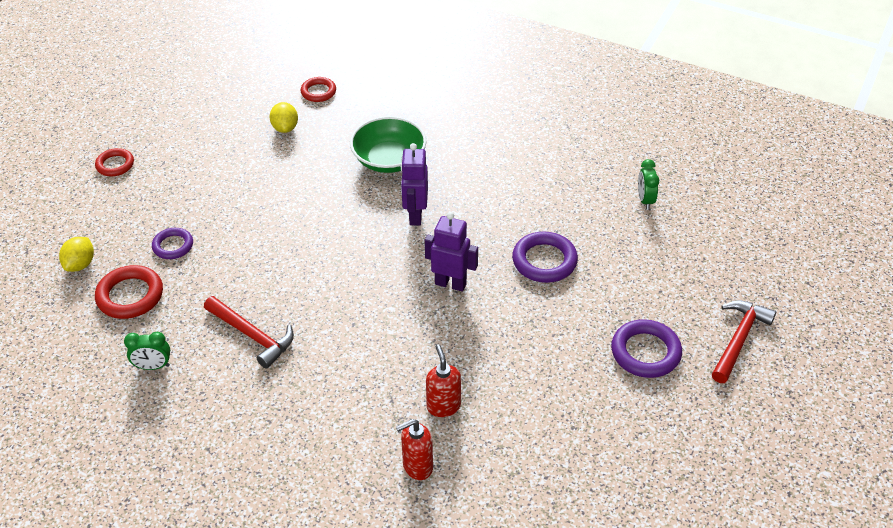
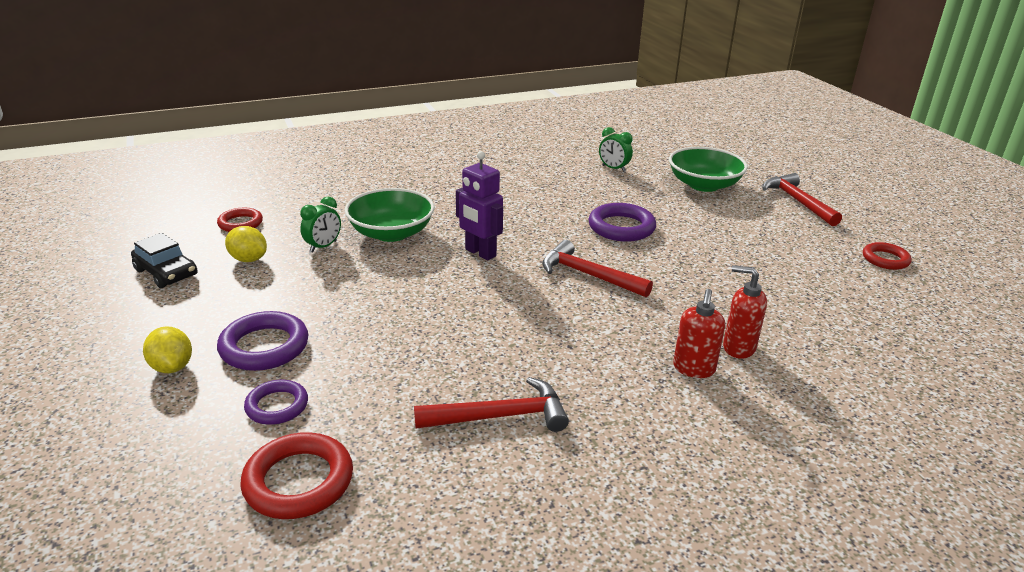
camera: 50 degrees left, 15 degrees down
(80, 264) = (172, 500): yellow lemon -> yellow lemon (172, 367)
(115, 165) = (70, 385): red ring -> red ring (885, 259)
(153, 366) = (445, 521): green clock -> green clock (323, 246)
(235, 111) = (166, 273): none -> black car
(417, 466) = (805, 399): red soap dispenser -> red soap dispenser (693, 369)
(450, 284) = (588, 275): purple robot -> red hammer
(645, 352) = (773, 236): purple ring -> purple ring (264, 347)
(689, 267) = (704, 185): none -> green bowl

